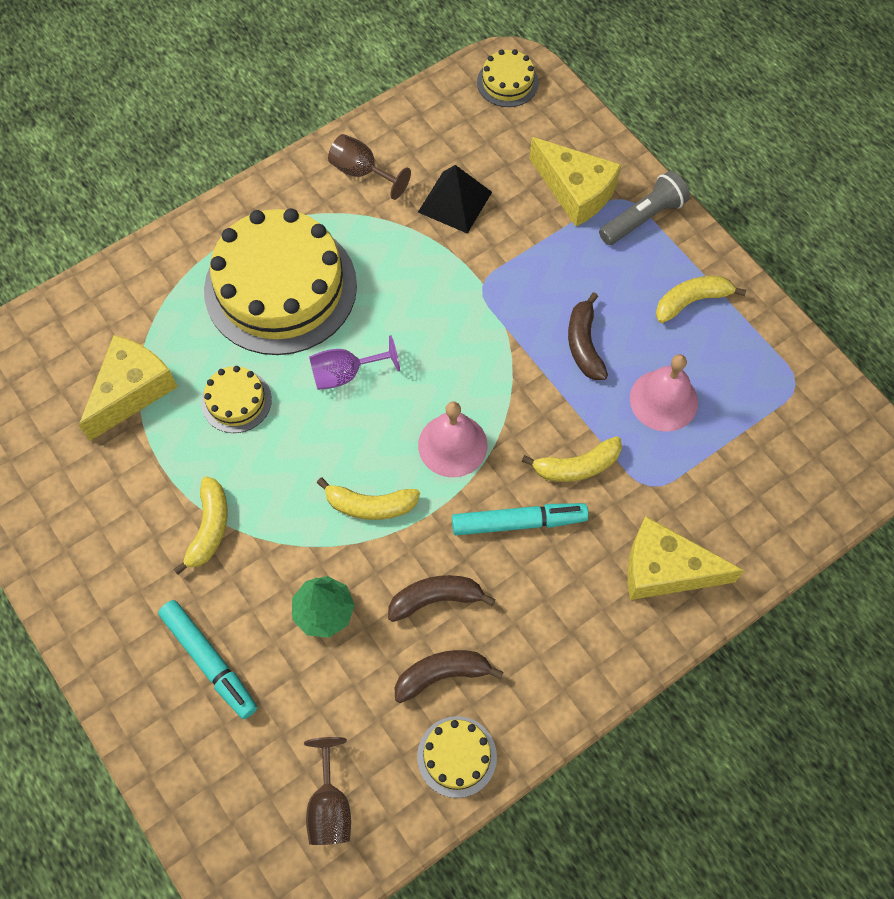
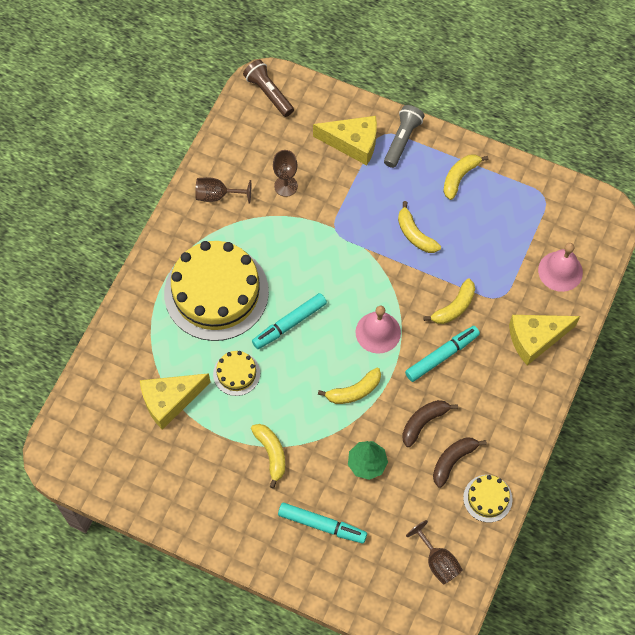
camera: 30 degrees left, 0 degrees up
(132, 391) = (170, 401): yellow cheese -> yellow cheese turned 120 degrees counterclockwise
(345, 374) = (289, 324): purple goblet -> turquoise marker
(454, 202) = (286, 186): black pyramid -> brown goblet
(507, 82) = (268, 93): yellow cake -> brown flashlight
(584, 344) = (415, 234): brown banana -> yellow banana
(663, 400) = (478, 244): pink bell -> pink bell (560, 271)

